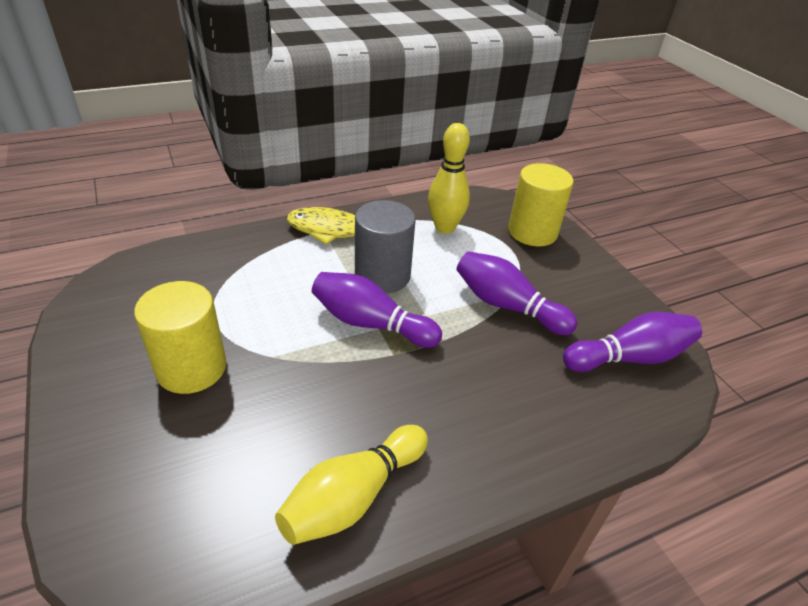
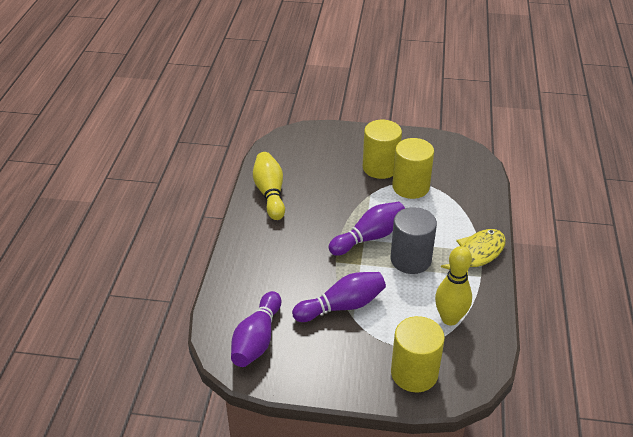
camera: 125 degrees right, 0 degrees up
(228, 318) = (410, 187): none -> yellow cylinder

